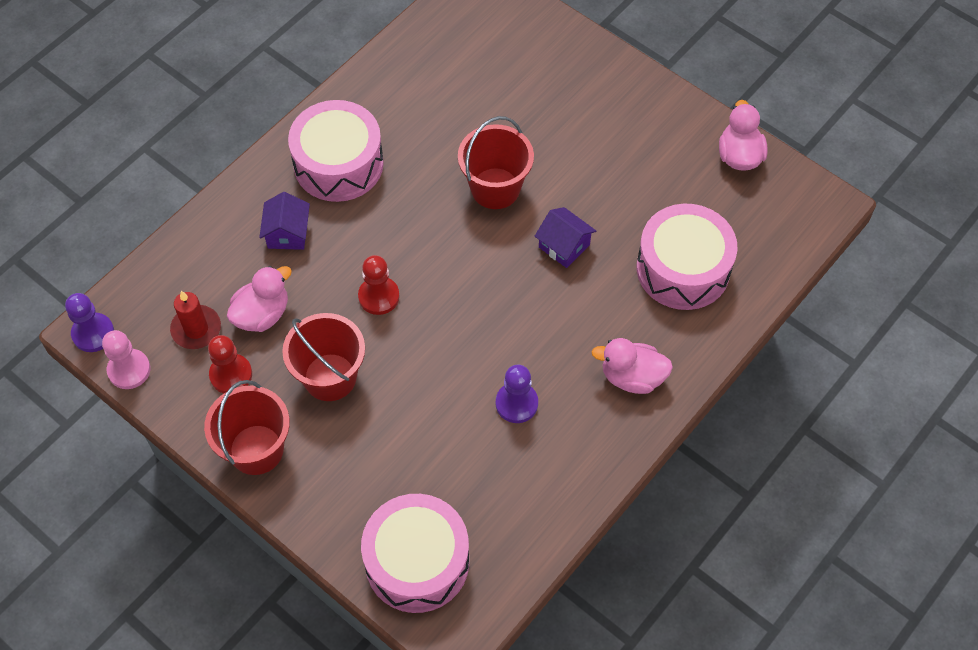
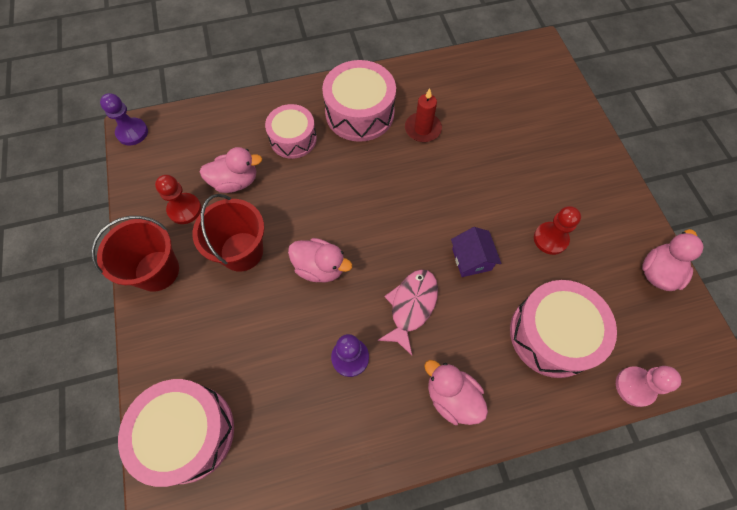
camera: 35 degrees right, 5 degrees up
(129, 370) = (131, 168): pink pawn -> pink pawn (635, 386)
(196, 329) = (190, 166): red candle -> red candle (422, 129)
(287, 233) = (293, 139): purple house -> pink drum
(379, 296) = (316, 216): red pawn -> red pawn (550, 239)
(423, 343) = (320, 267): none -> pink duck
(495, 188) = (451, 188): red bucket -> none
(539, 323) = (411, 306): none -> pink fish

